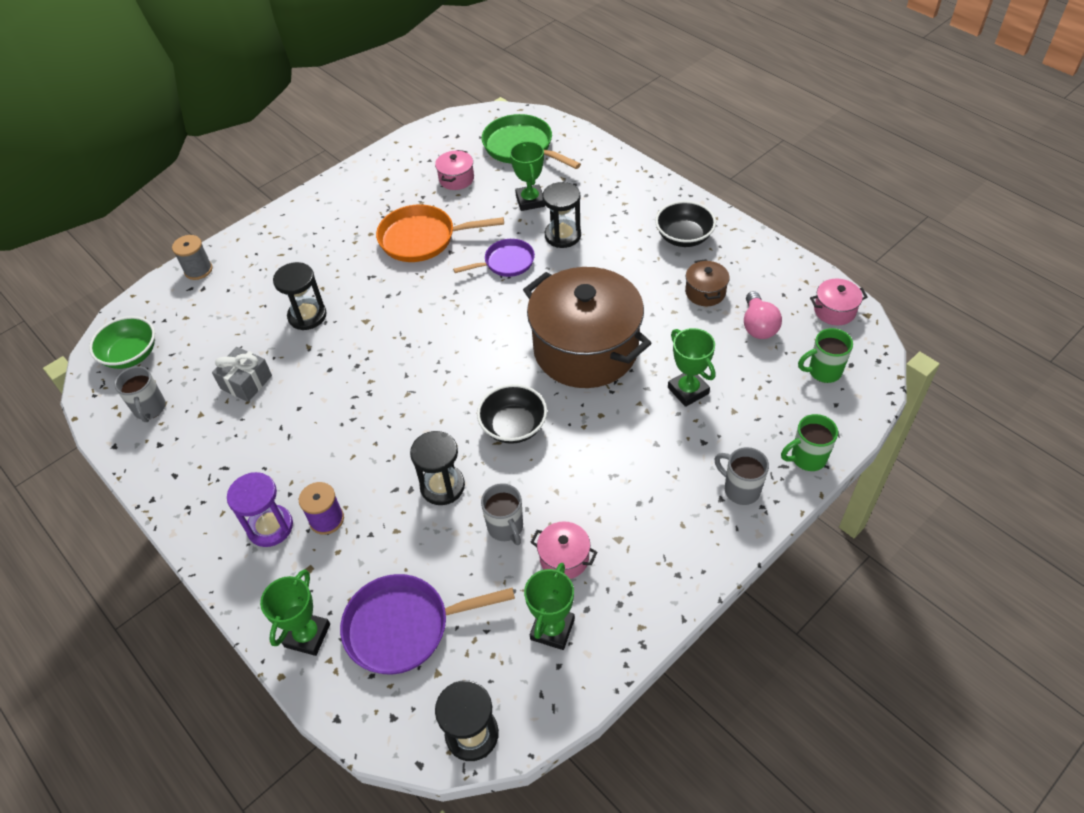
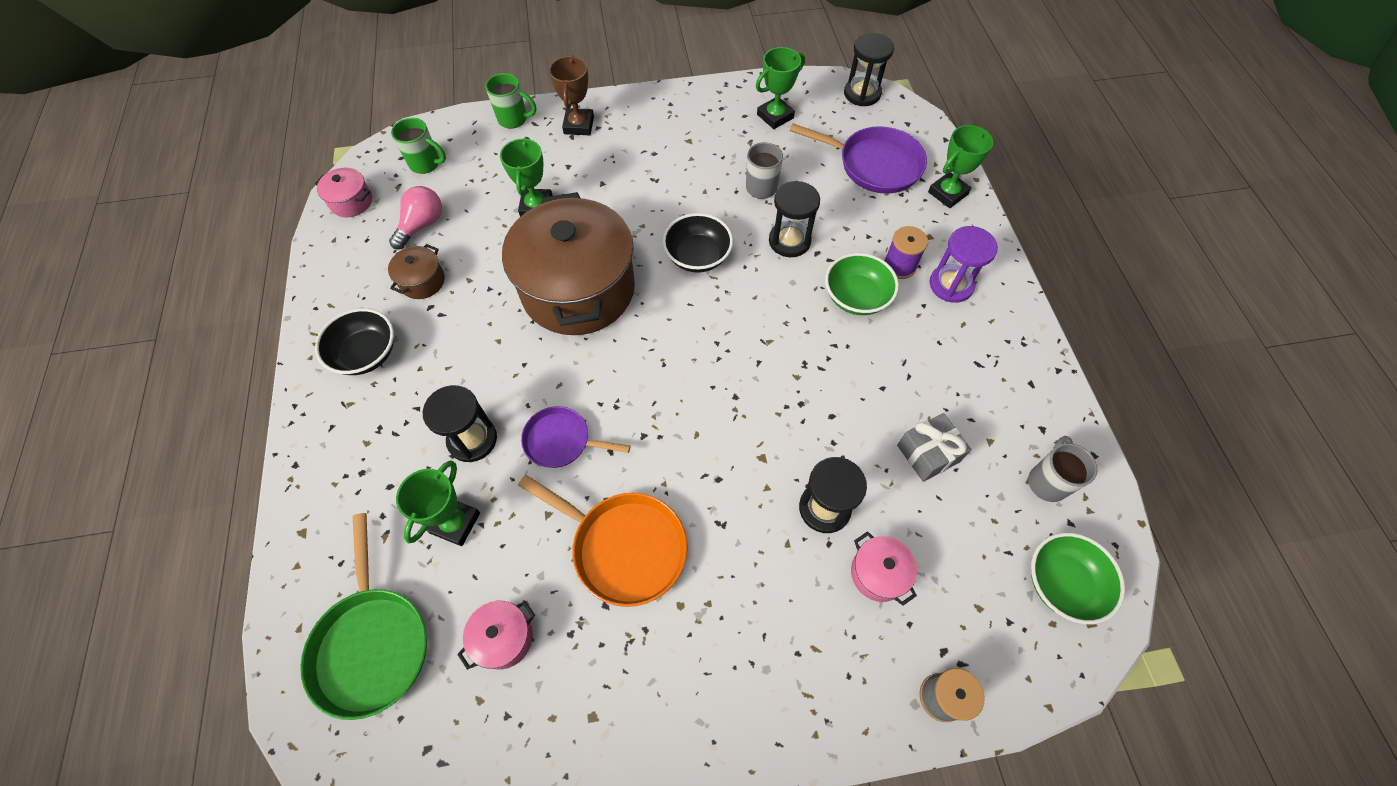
camera: 150 degrees left, 10 degrees up
(353, 467) = (856, 297): none -> green bowl
(564, 558) = (735, 148): pink pot -> pink pot (878, 573)
(740, 489) = (579, 125): grey mug -> brown trophy

